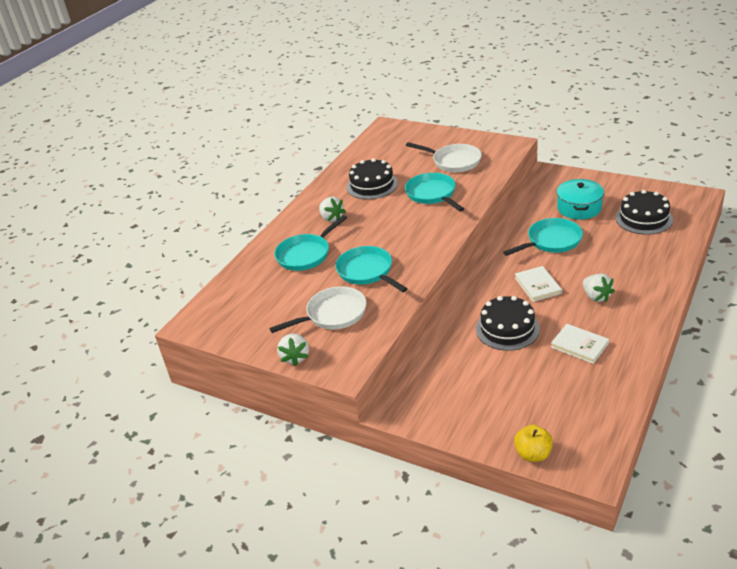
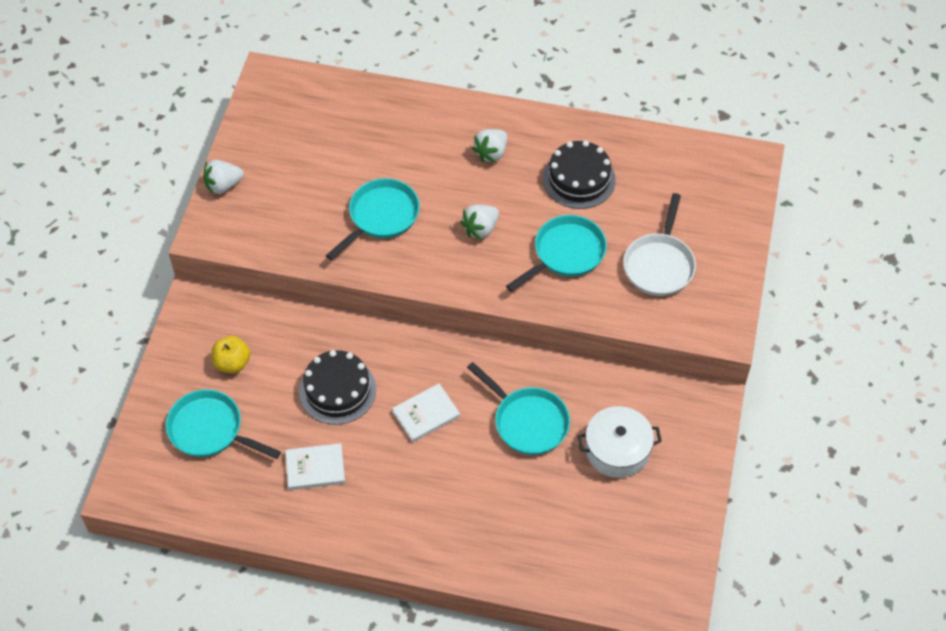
camera: 70 degrees right, 20 degrees up
(306, 254) = (409, 146): turquoise pan -> turquoise pan (210, 430)
(333, 314) = (297, 202): white pan -> none
(533, 454) = (141, 436): yellow apple -> yellow apple (232, 363)
(579, 208) = (617, 450): turquoise pot -> white pot
(579, 345) = (315, 468): white book -> white book turned 60 degrees clockwise
(596, 296) = (411, 481): white strawberry -> white strawberry (480, 229)
(643, 218) = (602, 534): black cake -> none

